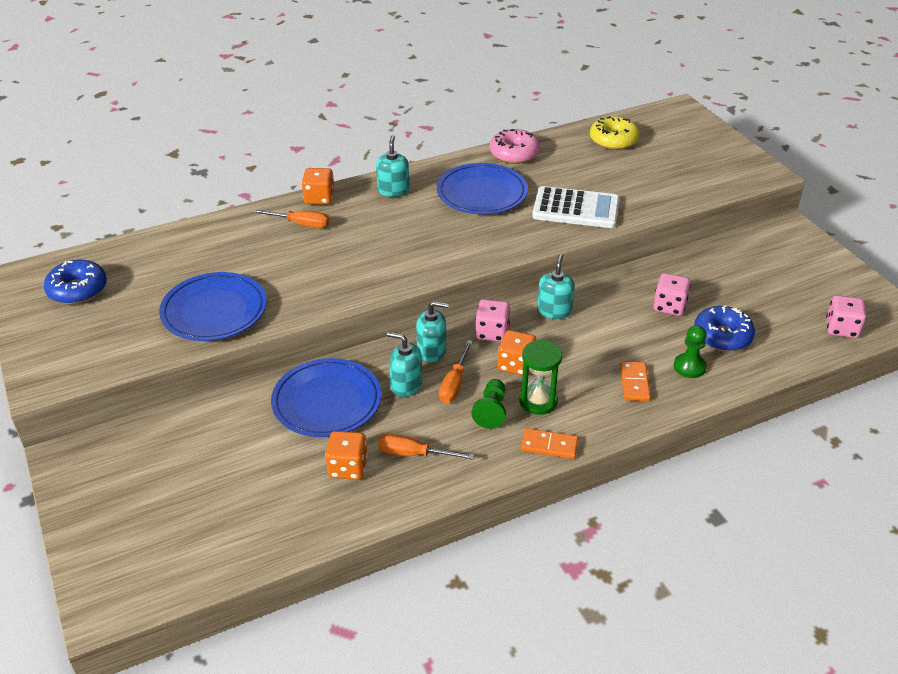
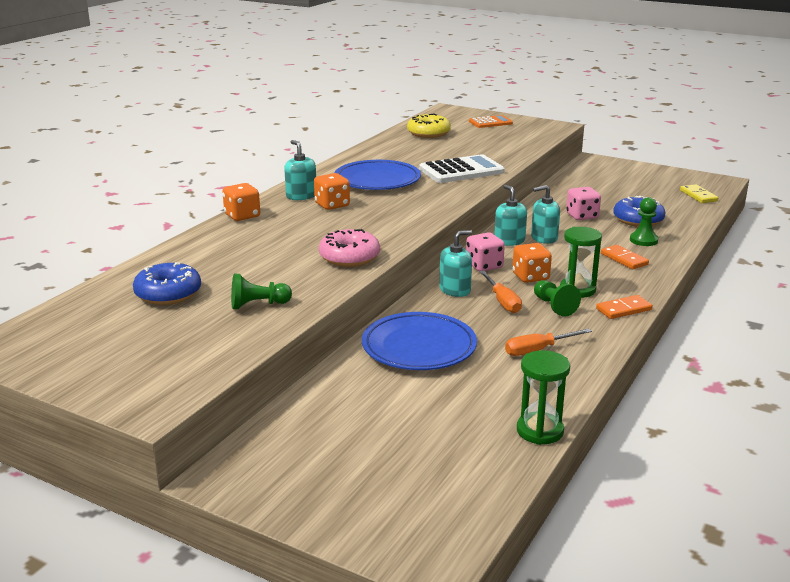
camera: 35 degrees left, 15 degrees down
(78, 290) = (85, 335): blue donut -> blue donut (168, 294)
(214, 311) = (258, 305): blue plate -> green pawn
(300, 224) = (250, 234): orange screwdriver -> none
(309, 538) = (540, 431): none -> green hourglass
(347, 467) = (500, 378): orange dice -> orange dice (332, 205)
(406, 385) = (467, 315): turquoise soap dispenser -> turquoise soap dispenser (544, 238)
(514, 154) = (366, 155): pink donut -> pink donut (349, 257)
(700, 144) = (490, 122): none -> orange calculator
(841, 329) = (698, 196): pink dice -> yellow domino

